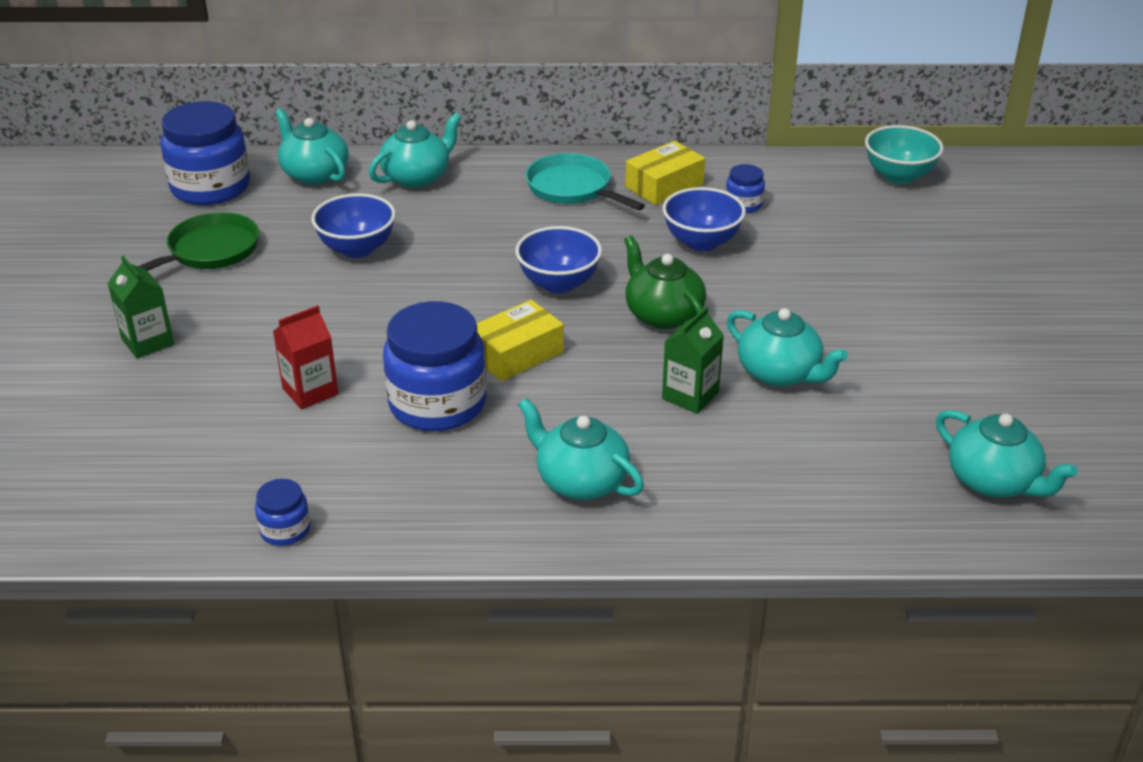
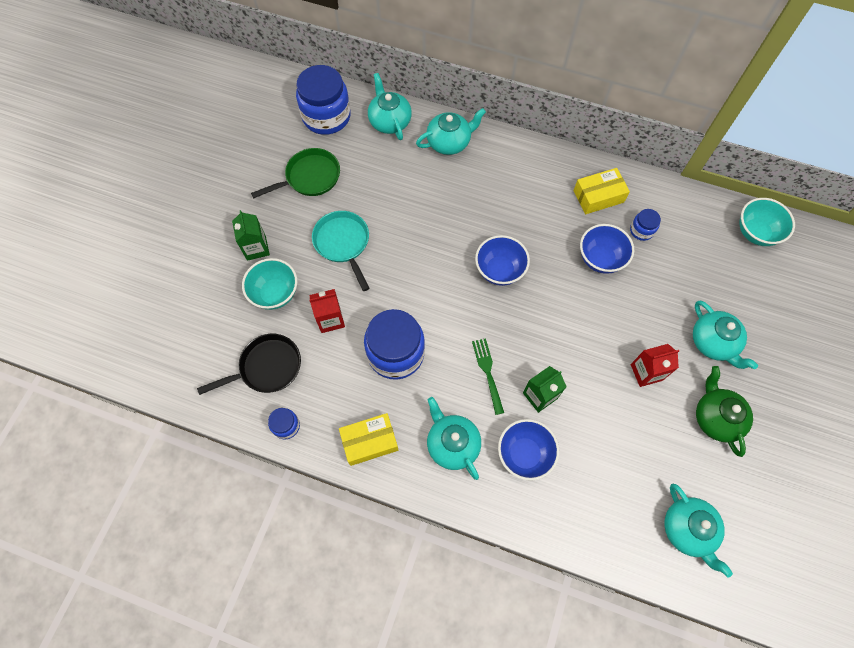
camera: 20 degrees right, 30 degrees up
(201, 384) = (275, 293): none -> turquoise bowl
(221, 470) = (267, 367): none -> black pan
(357, 249) = (393, 201): blue bowl -> blue bowl (524, 454)
(516, 354) = (453, 325): yellow box -> yellow box (369, 441)
(573, 188) = (540, 182): turquoise pan -> turquoise pan (343, 243)
(596, 390) = (488, 372): none -> green fork
(663, 314) = (551, 319): green teapot -> green teapot (715, 417)
(780, 373) = (600, 394): turquoise teapot -> turquoise teapot (713, 342)
(833, 336) = (646, 372): none -> red carton

